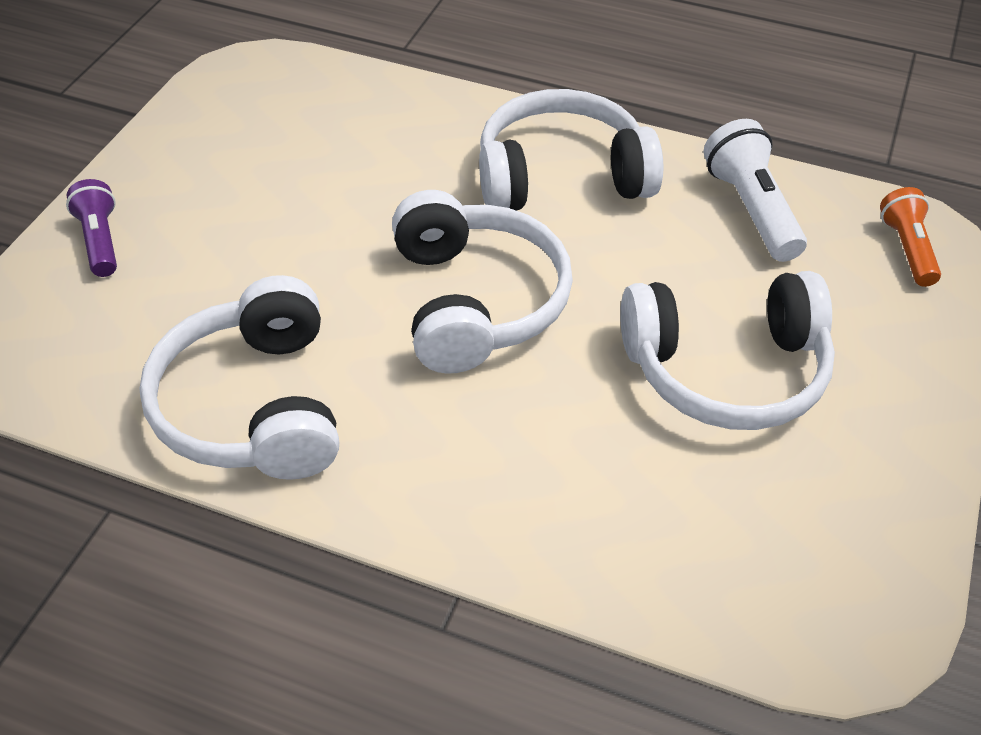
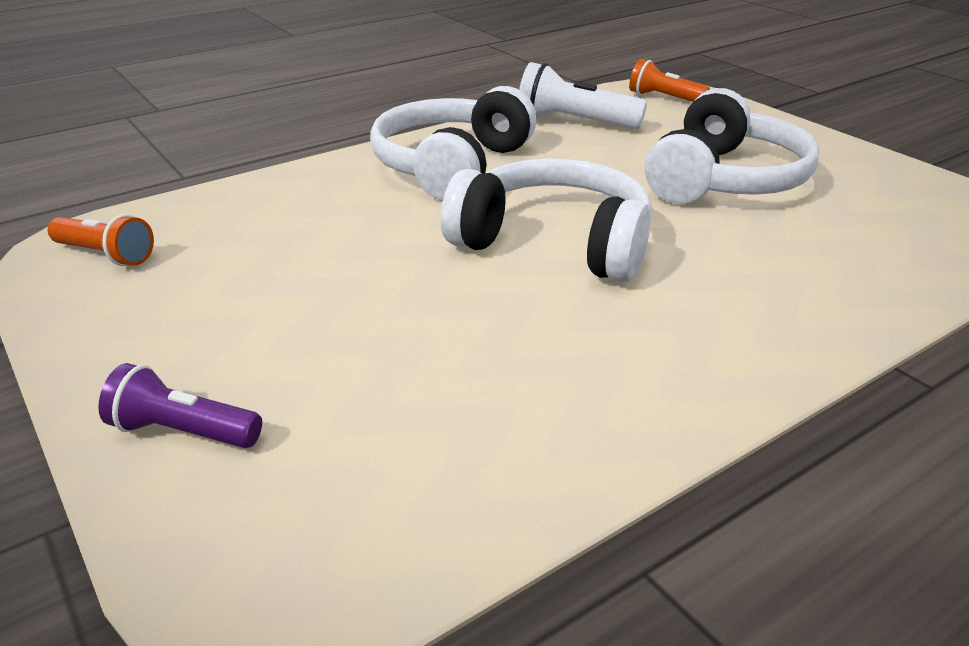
camera: 55 degrees left, 15 degrees down
(254, 406) = (575, 400): white headphones -> none
(256, 87) = (105, 255): none -> orange flashlight

